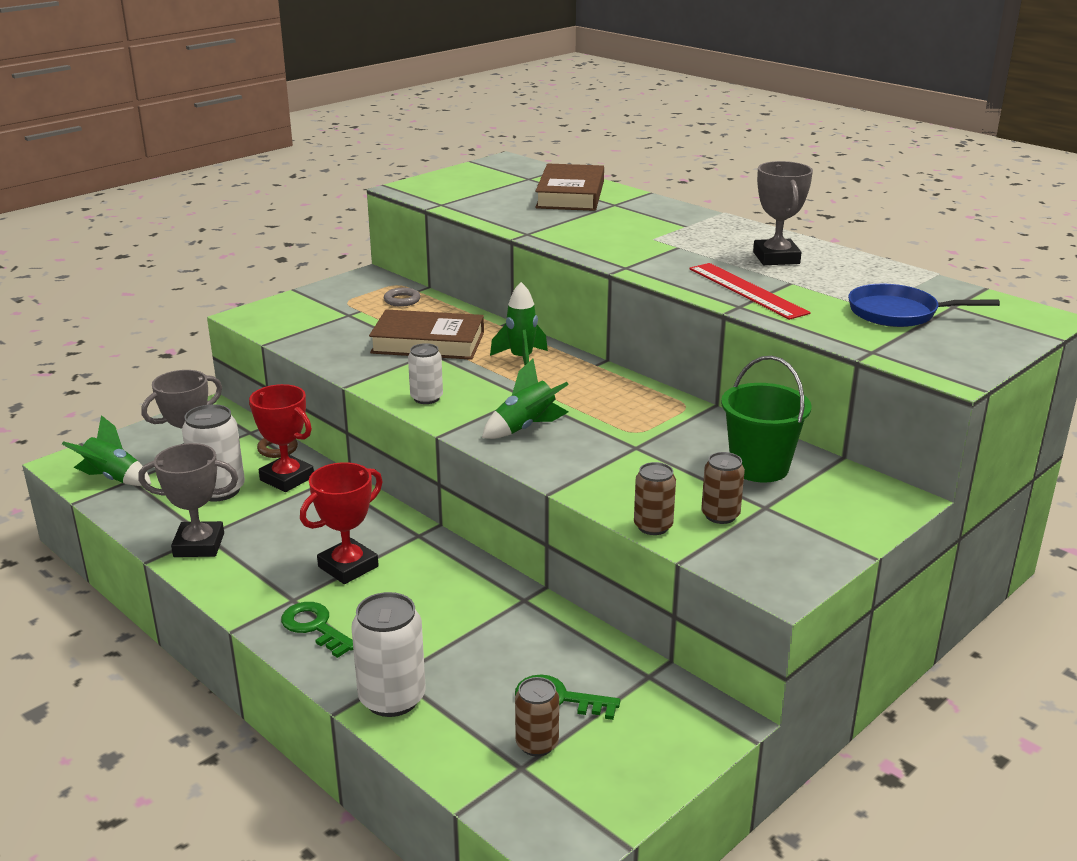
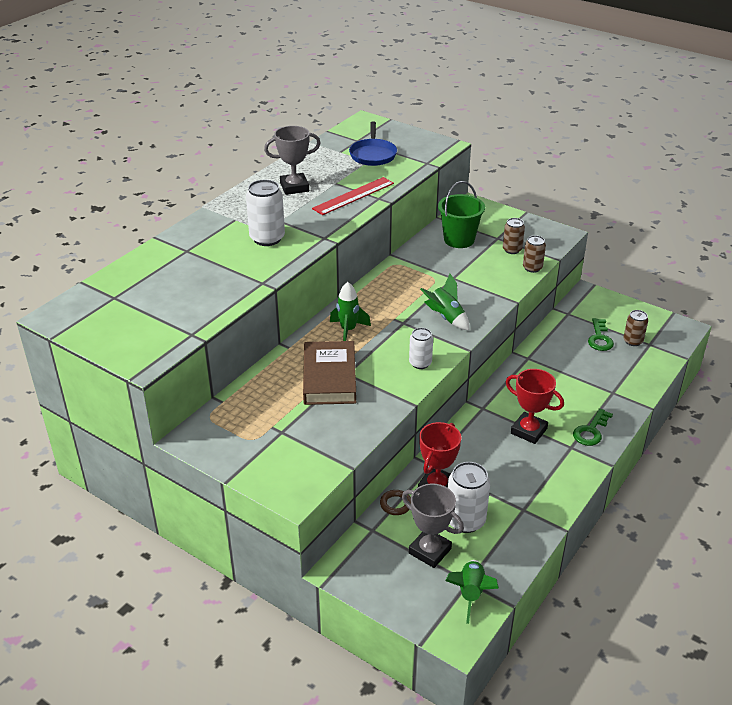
camera: 100 degrees left, 10 degrees up
(199, 545) = (536, 508): grey trophy -> none
(392, 698) = (630, 390): white can -> white can (267, 238)
(402, 300) = (246, 406): grey ring -> none
(570, 195) = (163, 272): brown book -> none

